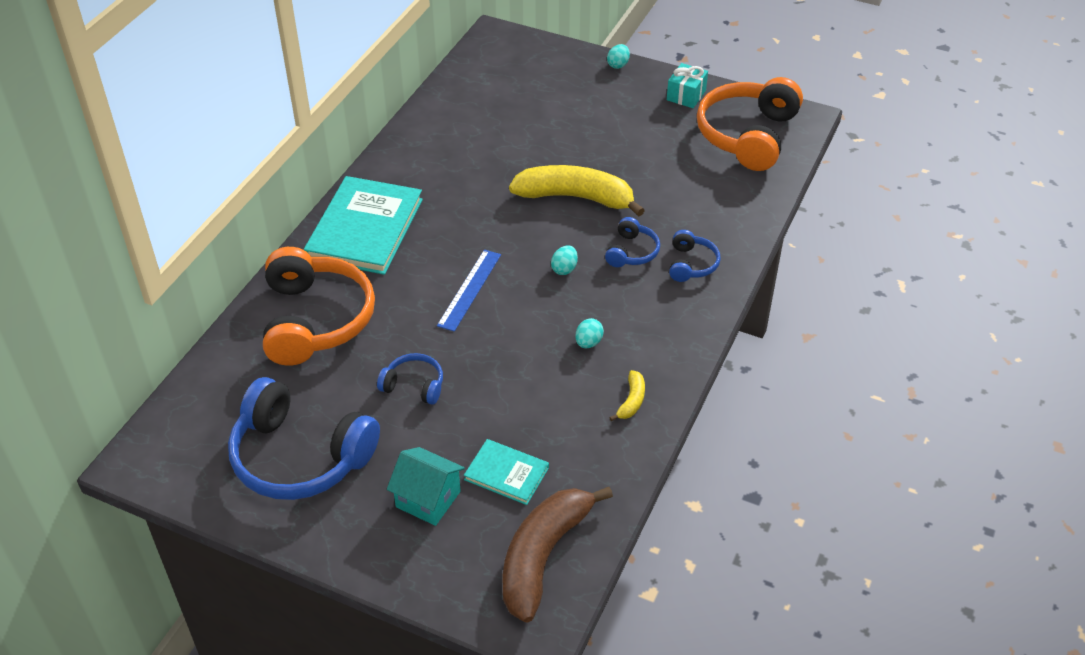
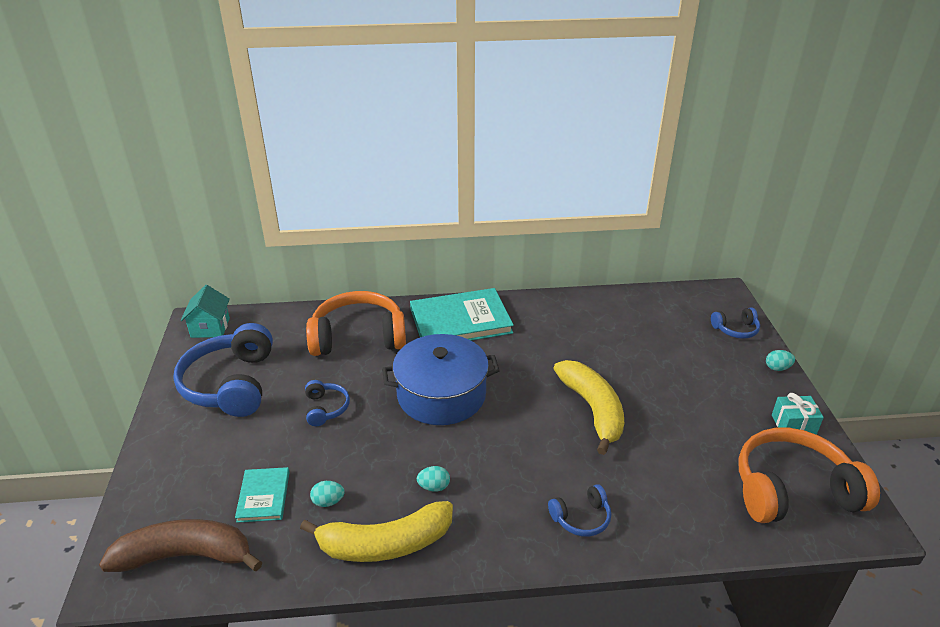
camera: 60 degrees right, 10 degrees down
(315, 320) = (358, 337): orange headphones -> orange headphones turned 150 degrees counterclockwise
(428, 499) = (219, 463): turquoise house -> turquoise house (210, 328)
(469, 289) = (441, 395): blue ruler -> blue pot
(564, 269) = (505, 437): turquoise egg -> turquoise egg (328, 501)
(631, 401) = (385, 544): yellow banana -> yellow banana, size x2.31
(632, 252) = (561, 470): blue headphones -> blue headphones (735, 329)

